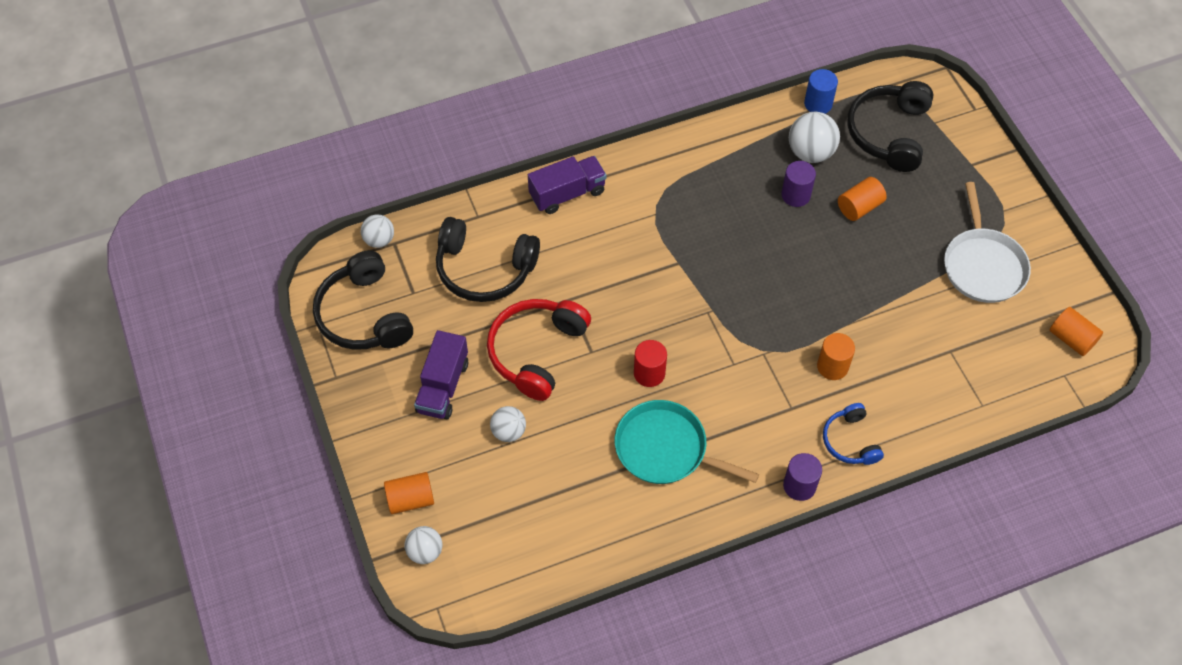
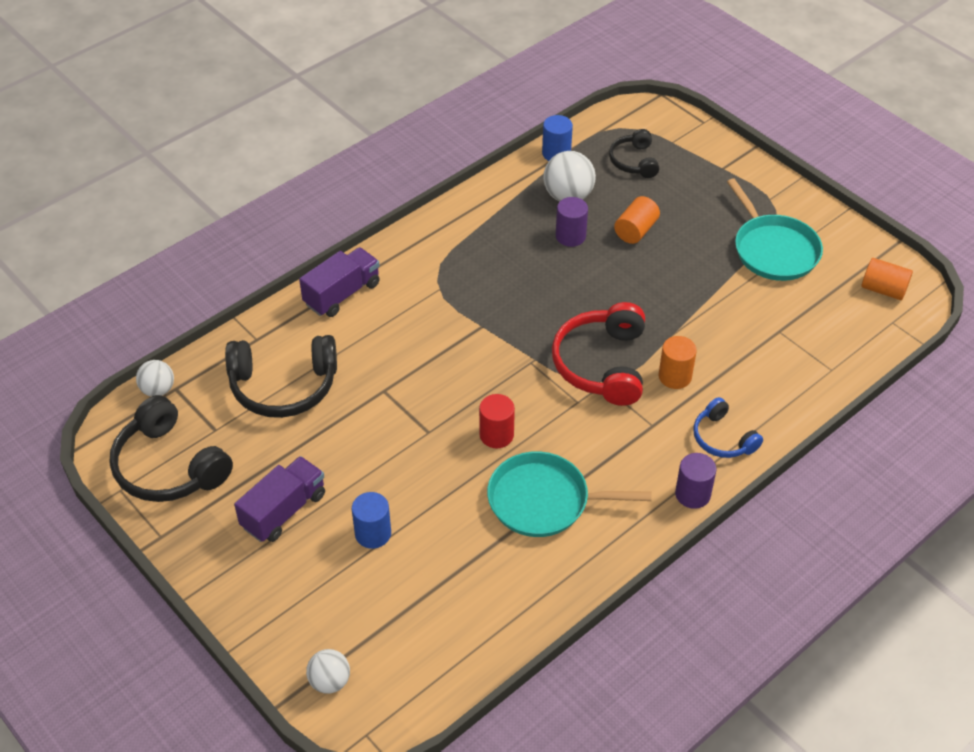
camera: 20 degrees left, 10 degrees down
(411, 499) = (292, 633): orange cylinder -> none
(443, 386) = (284, 511): purple truck -> purple truck turned 135 degrees counterclockwise
(508, 432) = (373, 533): white ball -> blue cylinder
(536, 352) = (370, 448): red headphones -> red headphones (601, 364)
(888, 133) = (634, 161): black headphones -> black headphones, size x0.58
(982, 265) = (773, 249): white pan -> turquoise pan

